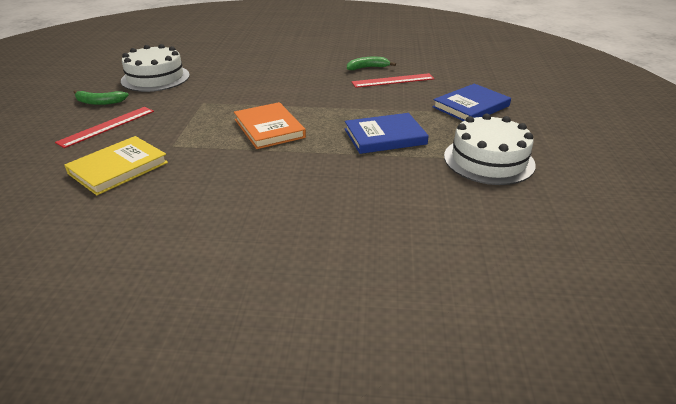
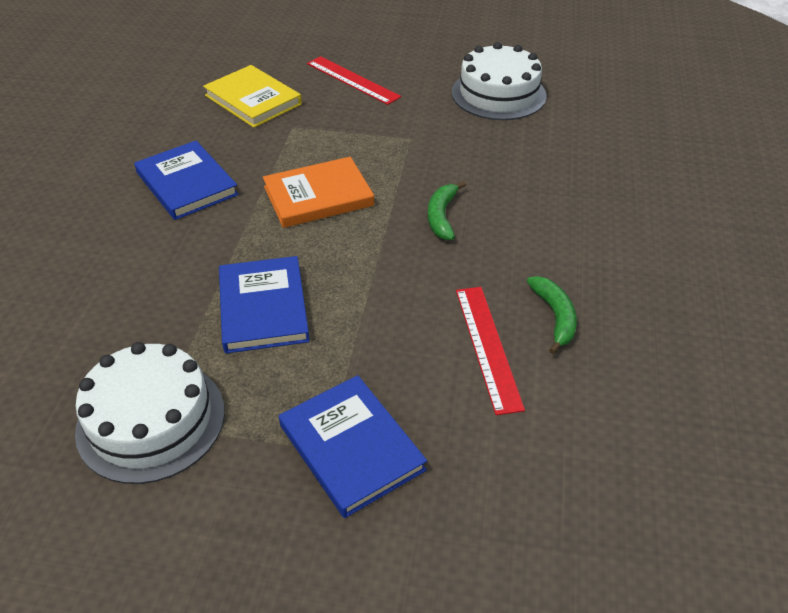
camera: 95 degrees right, 10 degrees up
(99, 102) = (420, 66): green banana -> green banana (442, 216)
(249, 183) = (187, 184): none -> blue book

